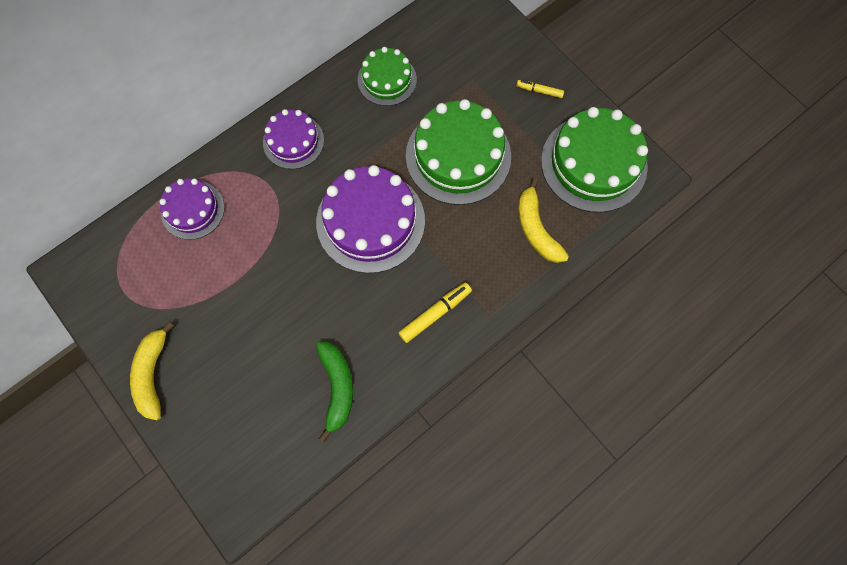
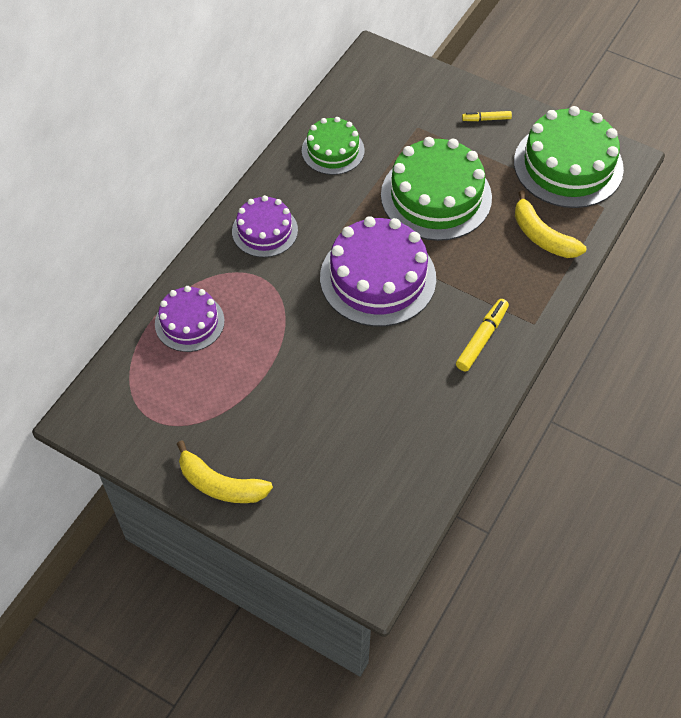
camera: 20 degrees left, 15 degrees down
(153, 374) = (220, 484): yellow banana -> yellow banana turned 45 degrees counterclockwise
(337, 388) = (417, 434): green banana -> none

